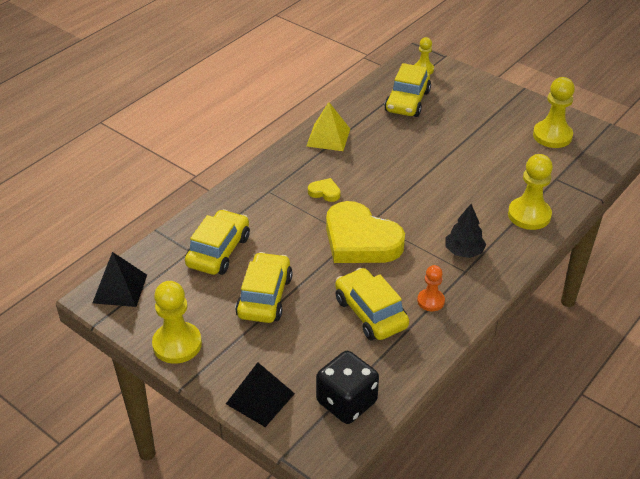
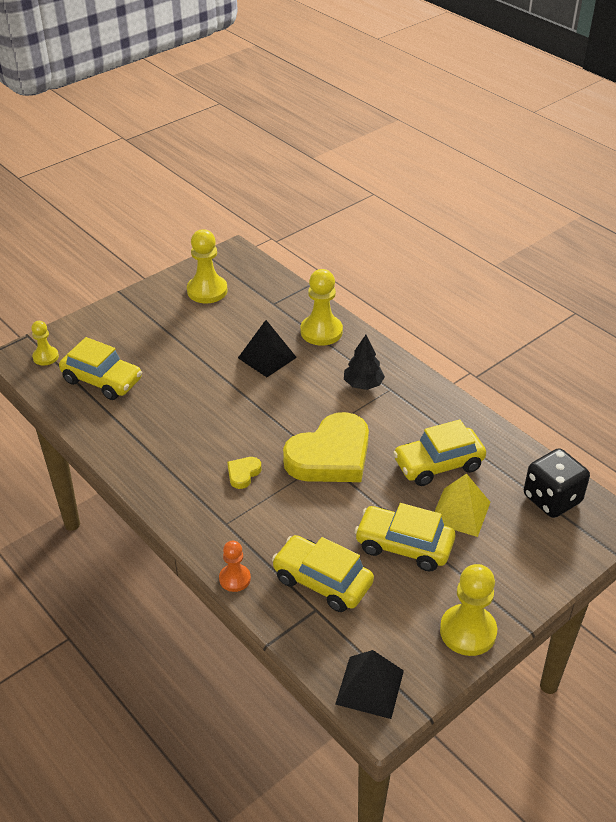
camera: 80 degrees left, 0 degrees up
(260, 398) = (546, 564): black pyramid -> black pyramid (267, 357)
(328, 137) = (142, 457): yellow pyramid -> yellow pyramid (460, 512)
(430, 301) = (427, 419): orange pawn -> orange pawn (235, 579)

